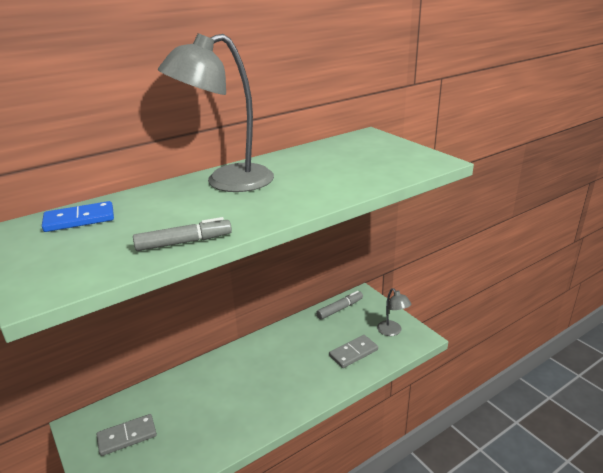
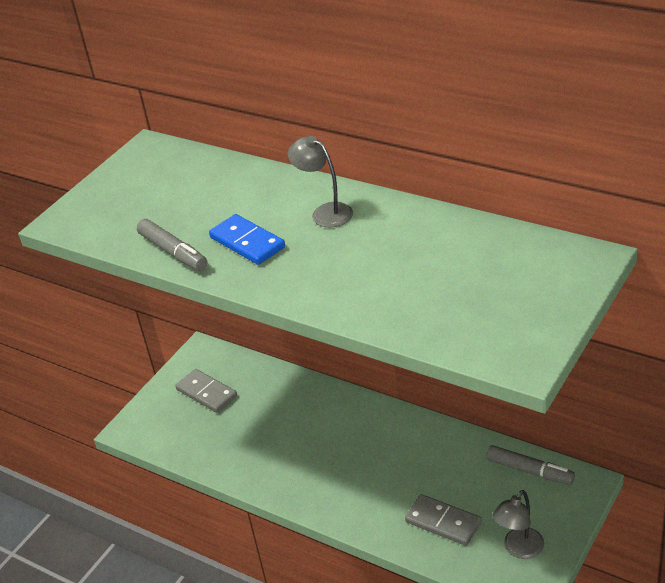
camera: 70 degrees right, 10 degrees up
(79, 219) = (185, 170): blue domino -> blue domino (247, 242)
(226, 182) = (325, 212): grey lamp -> grey lamp, size x0.48

